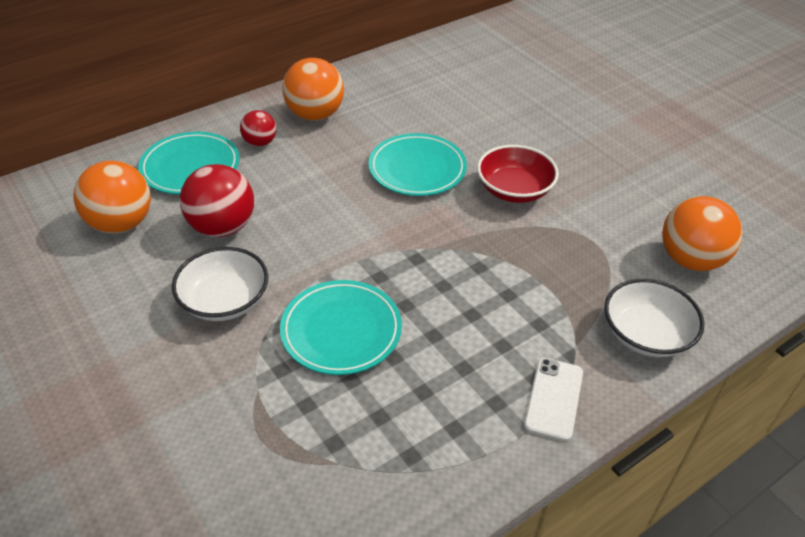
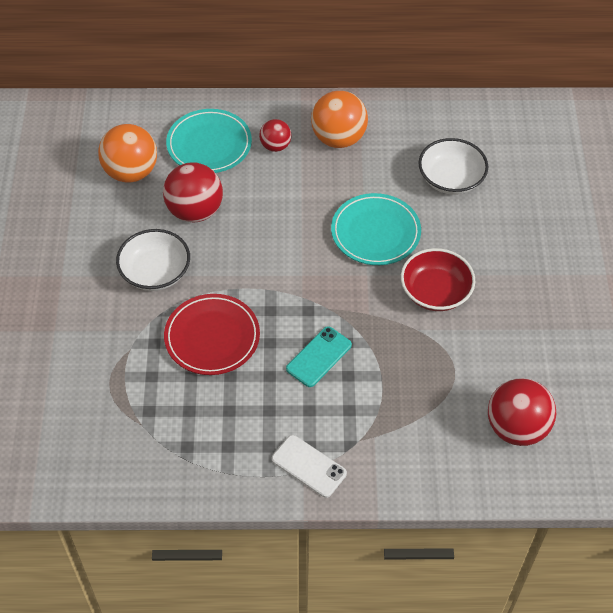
camera: 35 degrees right, 10 degrees up
(341, 331) = (212, 337): turquoise plate -> red plate
(465, 293) = (319, 357): none -> turquoise phone
(554, 399) = (308, 466): white phone -> white phone turned 75 degrees clockwise
(646, 334) = (418, 462): white bowl -> white bowl (450, 179)
(690, 260) = (516, 427): orange ball -> red ball

